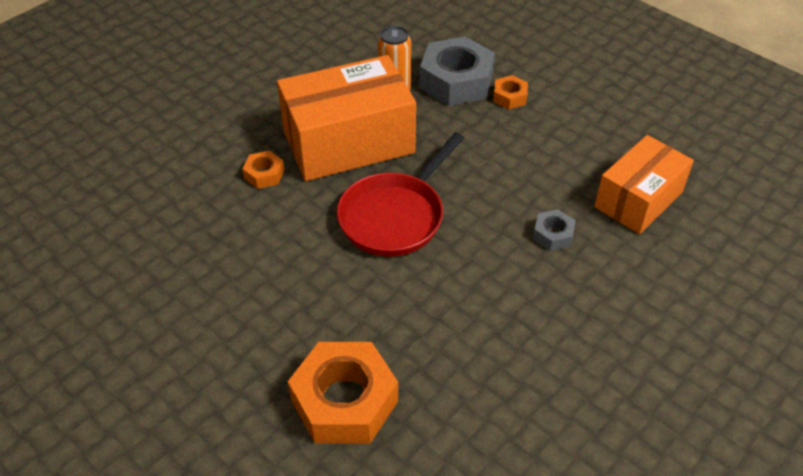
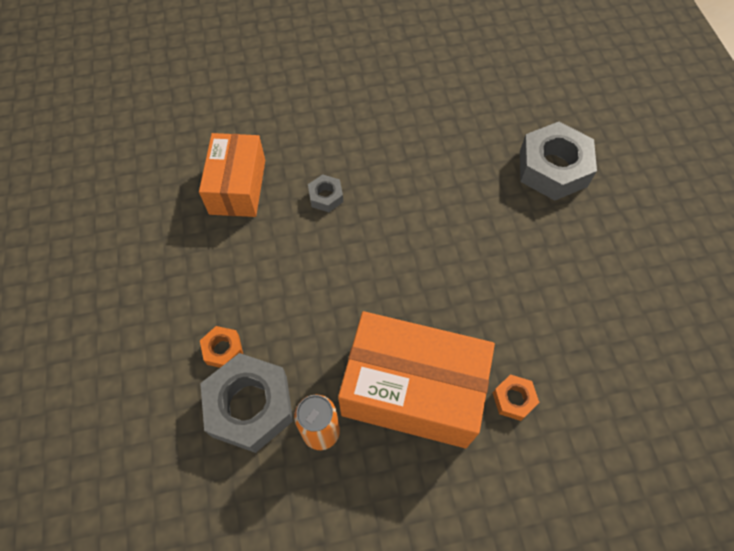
camera: 145 degrees left, 15 degrees up
(344, 401) = (553, 168): orange nut -> grey nut
(395, 216) = (428, 282): red pan -> none
(638, 199) = (238, 186): orange box -> orange box turned 75 degrees counterclockwise

